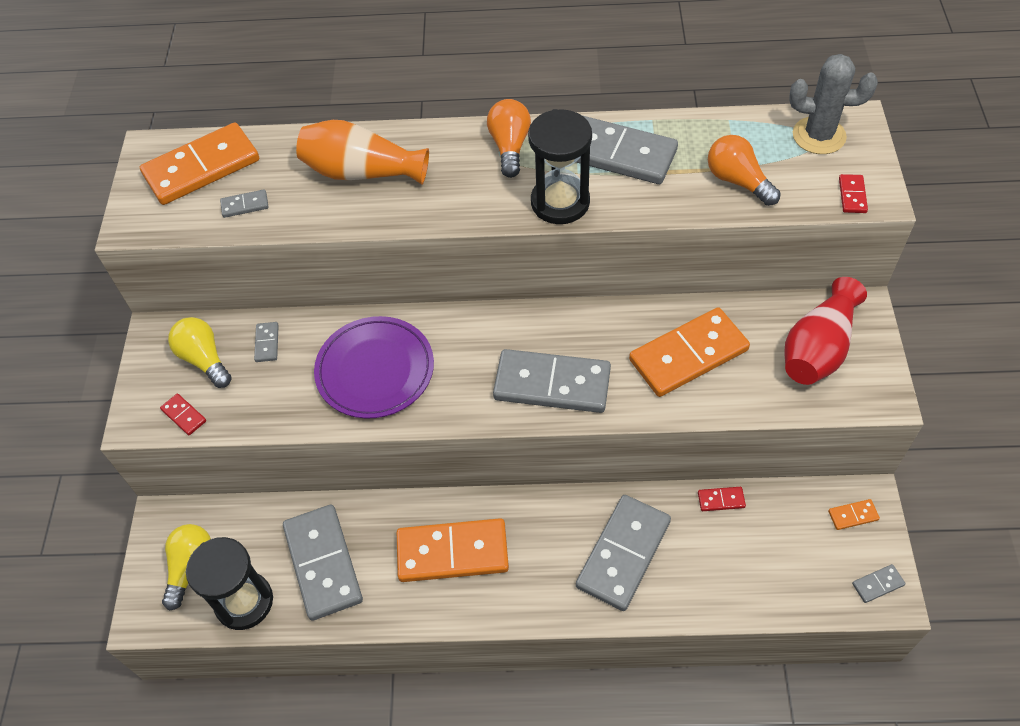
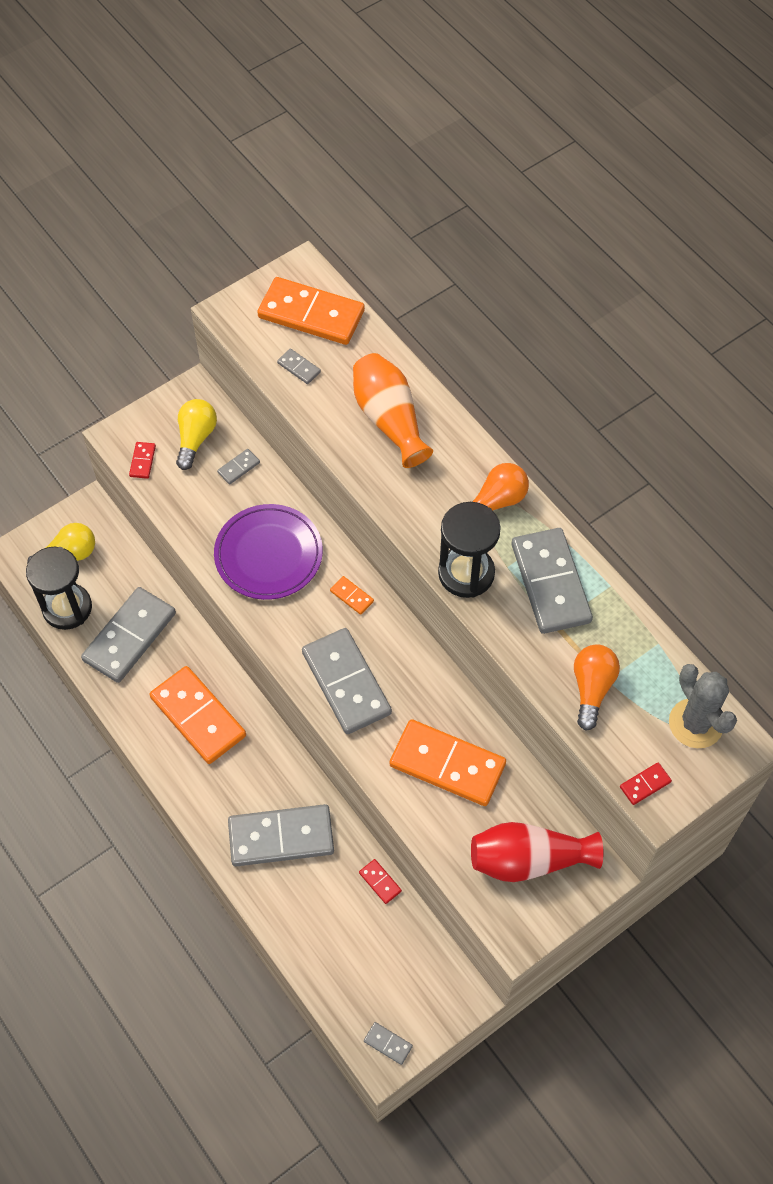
camera: 50 degrees right, 5 degrees up
(853, 515) = (439, 992): orange domino -> orange domino (351, 596)

